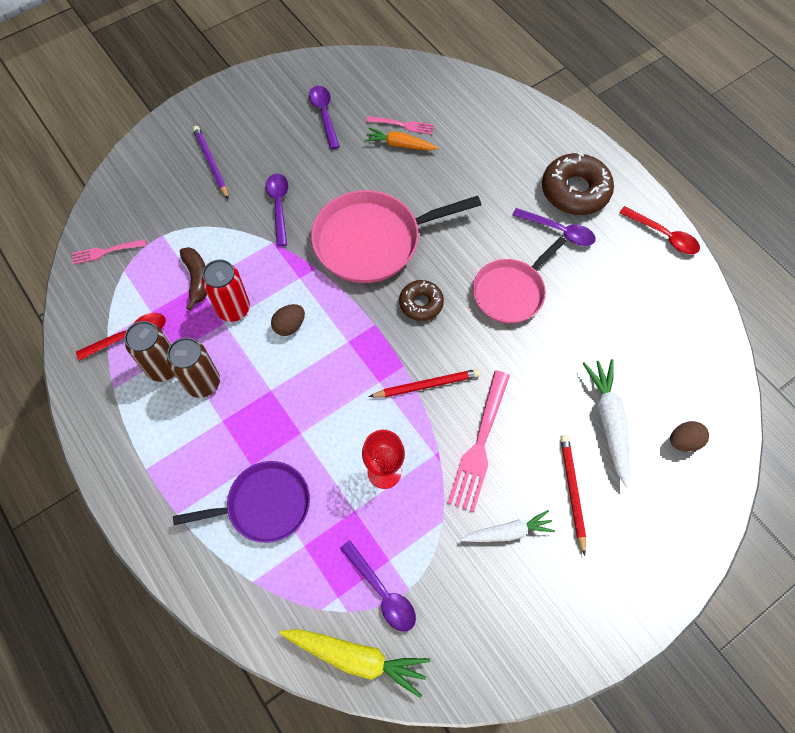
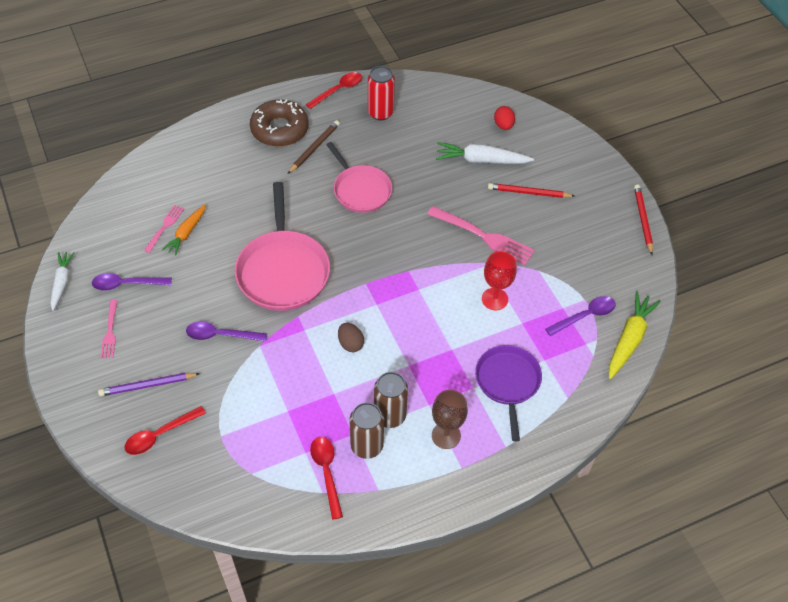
camera: 80 degrees left, 10 degrees down
(106, 251) = (223, 488): pink fork -> pink fork (110, 331)
(159, 187) = (159, 435): none -> red spoon
(184, 446) = (446, 435): none -> brown goblet
(197, 279) = (281, 410): brown banana -> none
(233, 309) = (321, 384): red can -> red can (380, 113)
(421, 303) = (354, 249): brown donut -> none
(427, 385) = (428, 259): red pencil -> red pencil (643, 220)
(508, 532) = (552, 234): white carrot -> white carrot (62, 282)
(559, 231) = (314, 148): purple spoon -> brown pencil
(683, 441) = (503, 125): brown egg -> red egg

